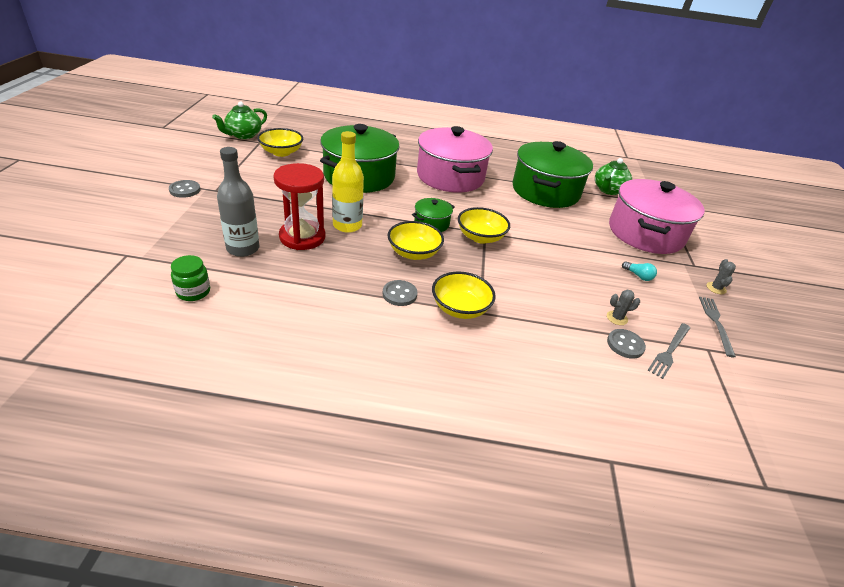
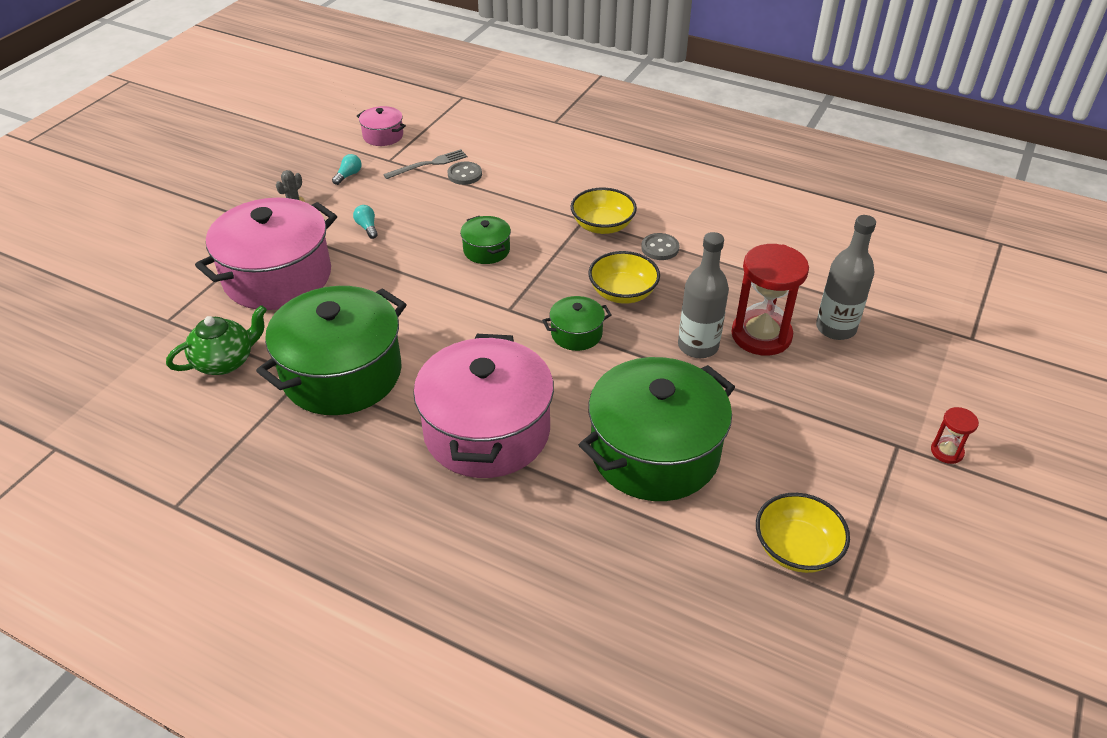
camera: 155 degrees left, 5 degrees up
(185, 190) = (947, 451): grey button -> red hourglass
(193, 292) = (878, 282): green jar -> none
(243, 135) = (885, 632): green teapot -> none
(347, 225) = (698, 346): yellow bottle -> grey bottle
(480, 237) = (521, 303): yellow bowl -> none
(535, 271) = (486, 250): none -> green pot
(617, 318) = (446, 194): grey cactus -> none
(716, 323) = (348, 175): grey fork -> turquoise light bulb
(755, 383) = (383, 136): none -> pink pot

